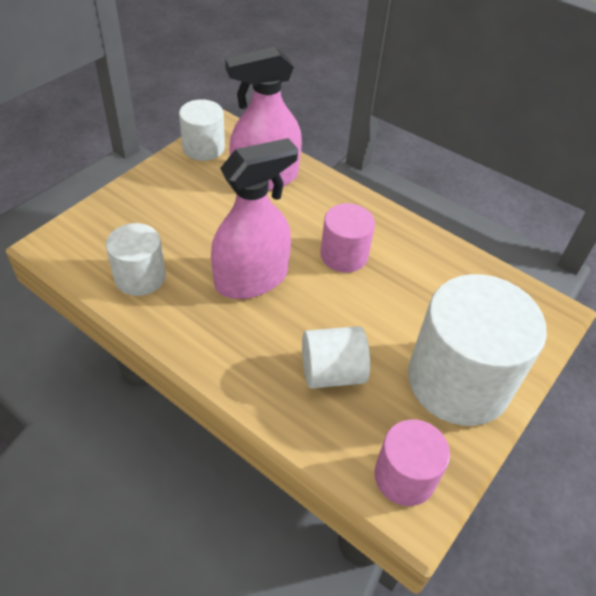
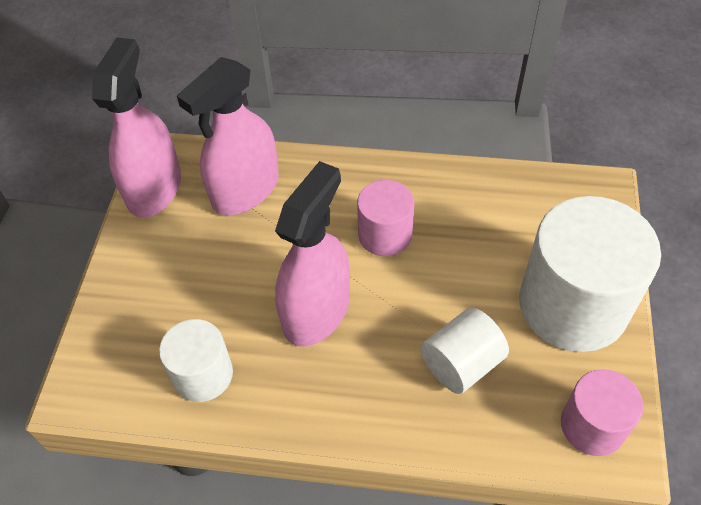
camera: 25 degrees left, 5 degrees up
(203, 148) = (154, 188): white cylinder -> pink spray bottle

